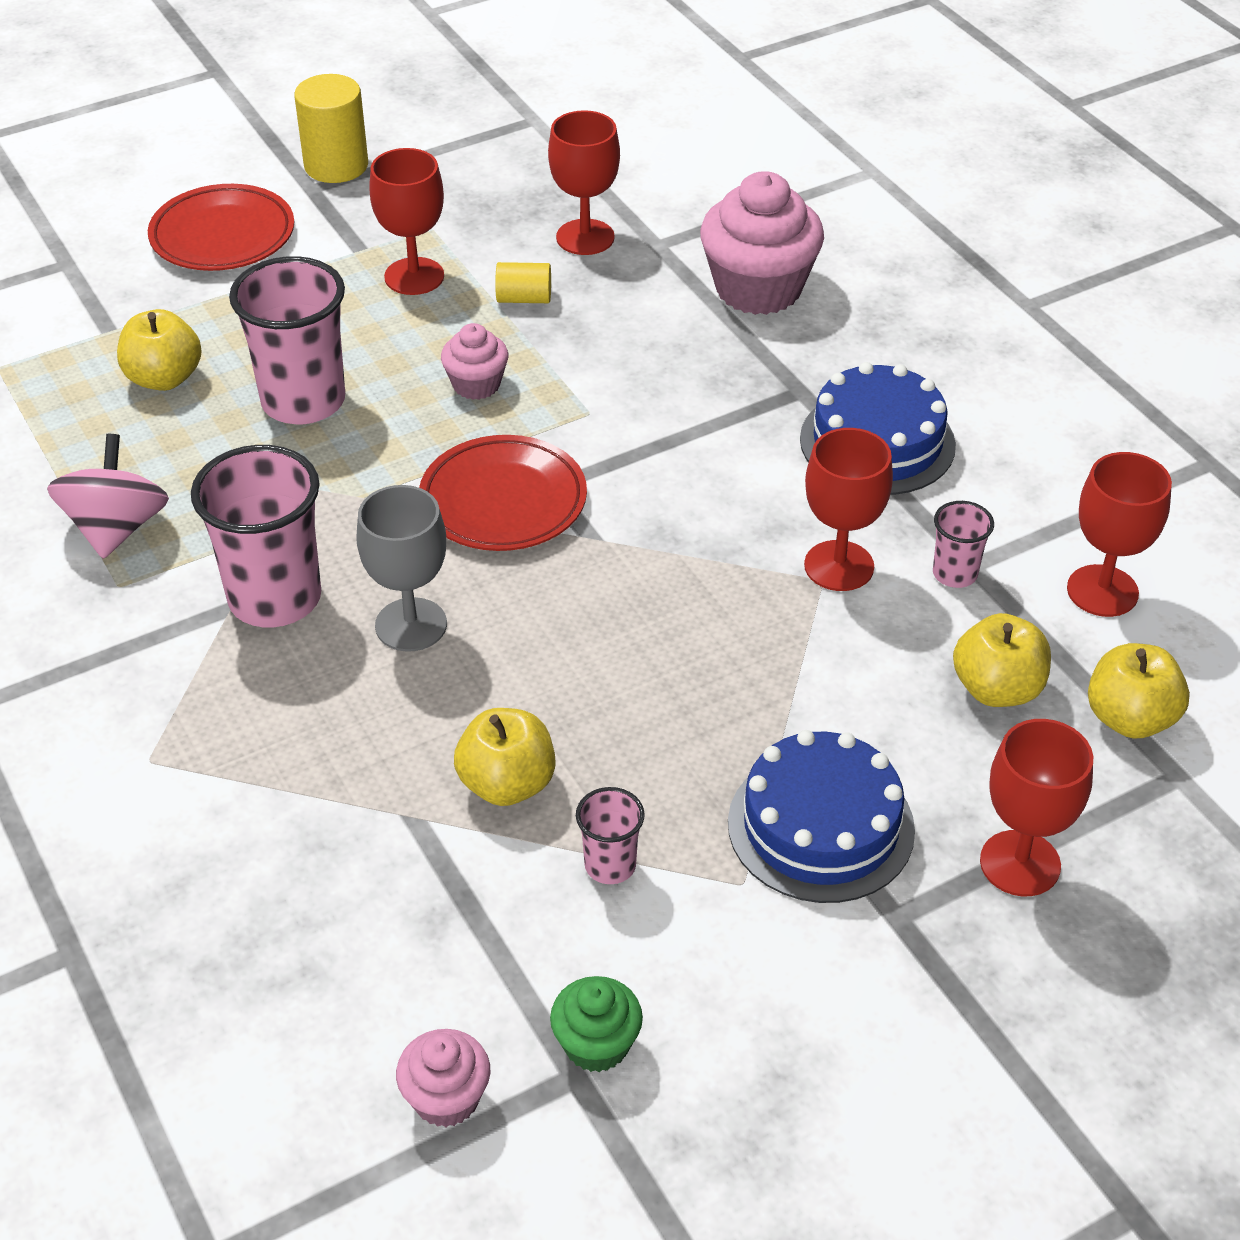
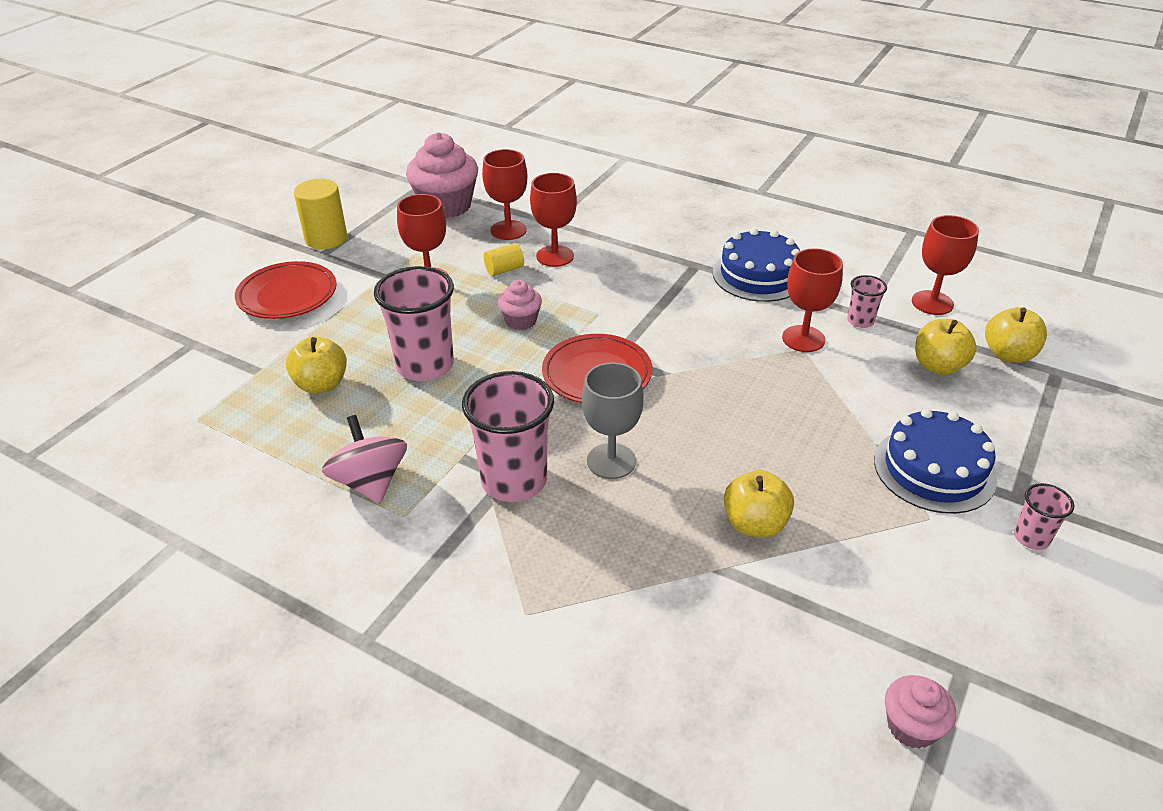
camera: 30 degrees left, 5 degrees down
(596, 1044) = (955, 646): green cupcake -> none
(610, 865) = (855, 542): pink cup -> pink cup (1031, 538)
(758, 289) = (625, 225): pink cupcake -> pink cupcake (446, 206)
(1020, 863) = (1041, 444): red goblet -> red goblet (555, 256)

